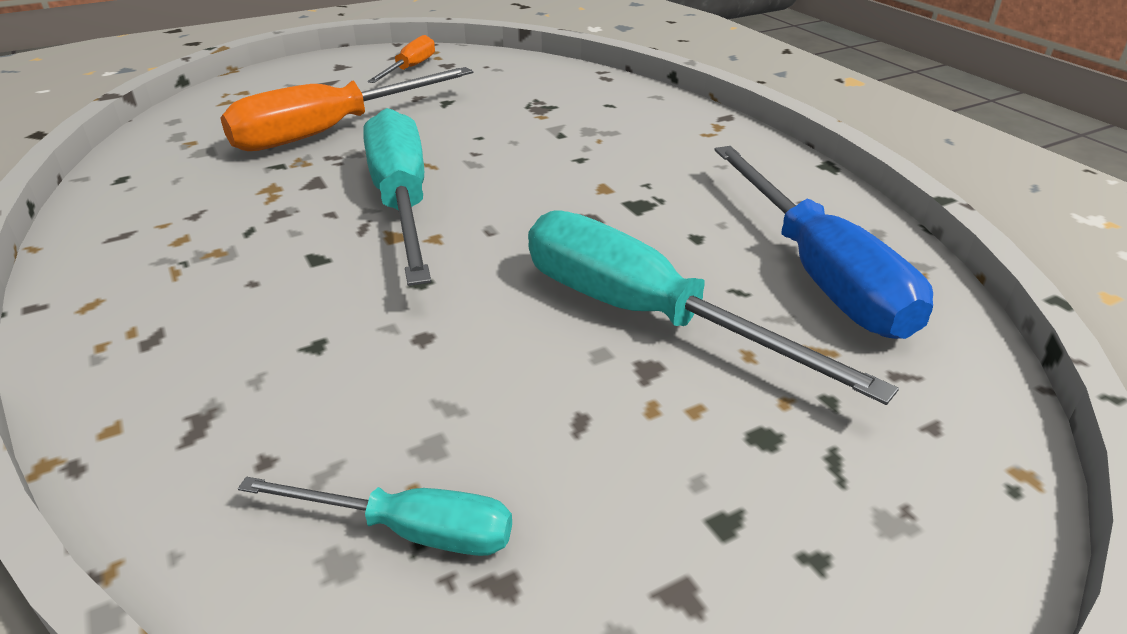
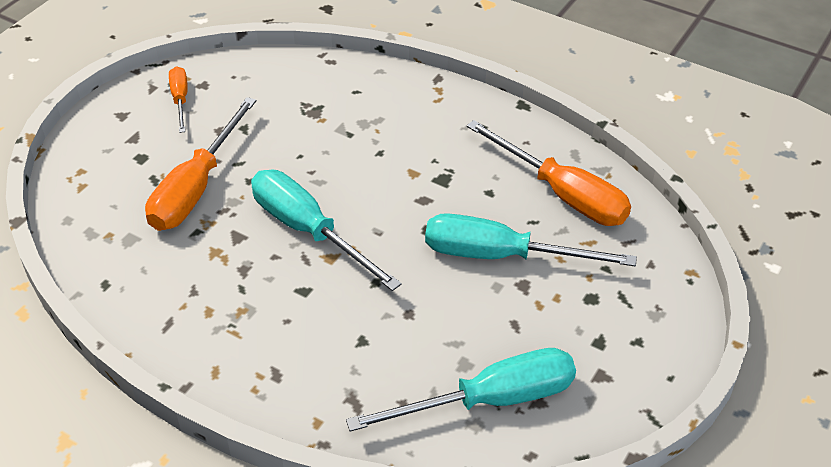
camera: 30 degrees left, 10 degrees up
(409, 530) = (489, 400): turquoise screwdriver -> turquoise screwdriver, size x1.89
(818, 272) = (562, 194): blue screwdriver -> orange screwdriver

